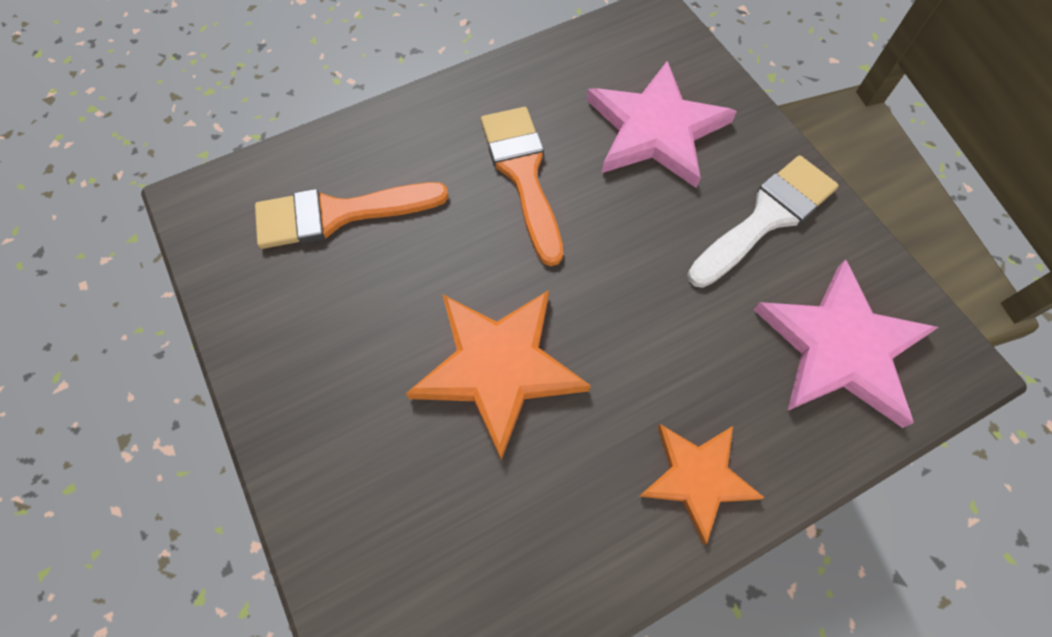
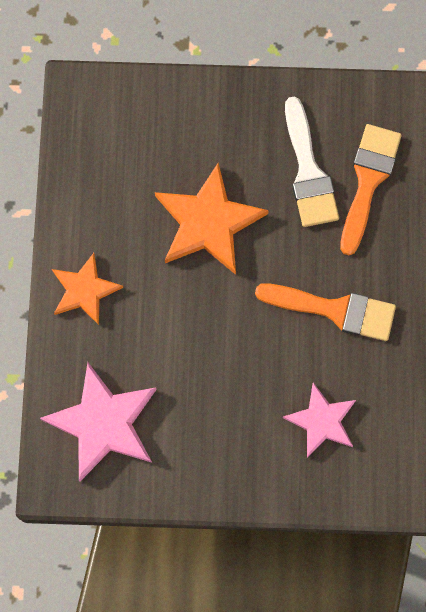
camera: 120 degrees right, 10 degrees up
(655, 129) = (322, 421): pink star -> pink star, size x0.63
(766, 217) = (211, 445): white brush -> white brush (308, 171)

